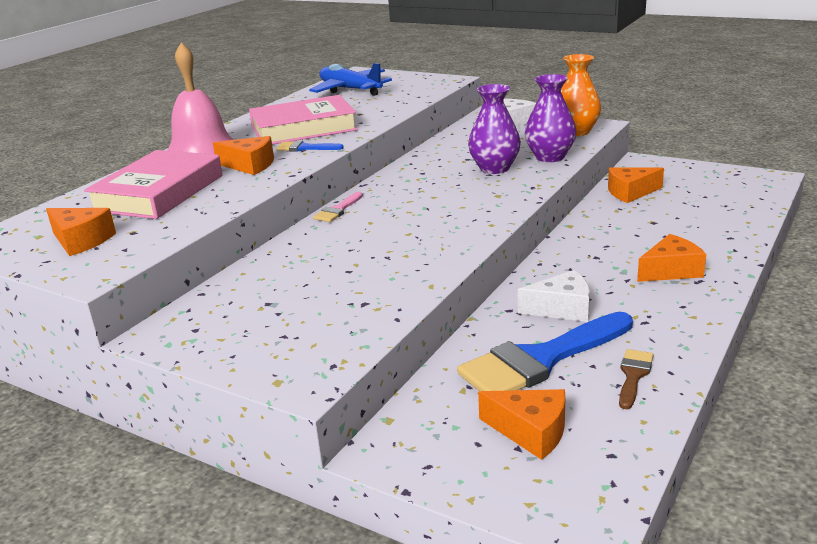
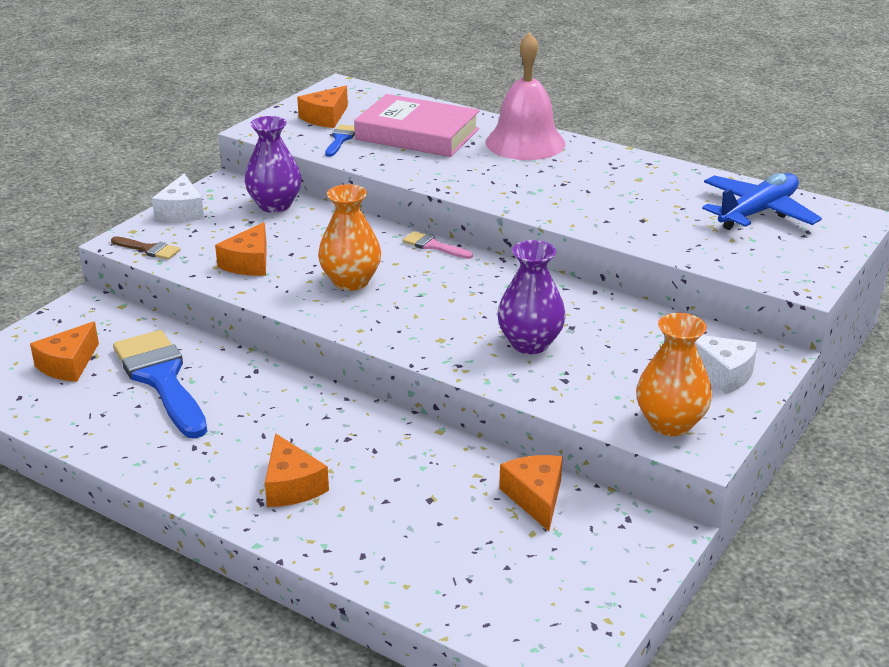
camera: 90 degrees right, 5 degrees up
(250, 165) = (474, 167): orange cheese -> orange cheese (249, 263)
(303, 128) = (590, 188): pink book -> none
(305, 148) = (519, 192): blue brush -> blue brush (340, 139)
(406, 236) = (351, 281): none -> orange vase
(550, 157) = (562, 388): purple vase -> purple vase (275, 205)
(562, 309) = (243, 401): white cheese -> white cheese (181, 211)
(633, 375) = (110, 424): brown brush -> brown brush (148, 249)

